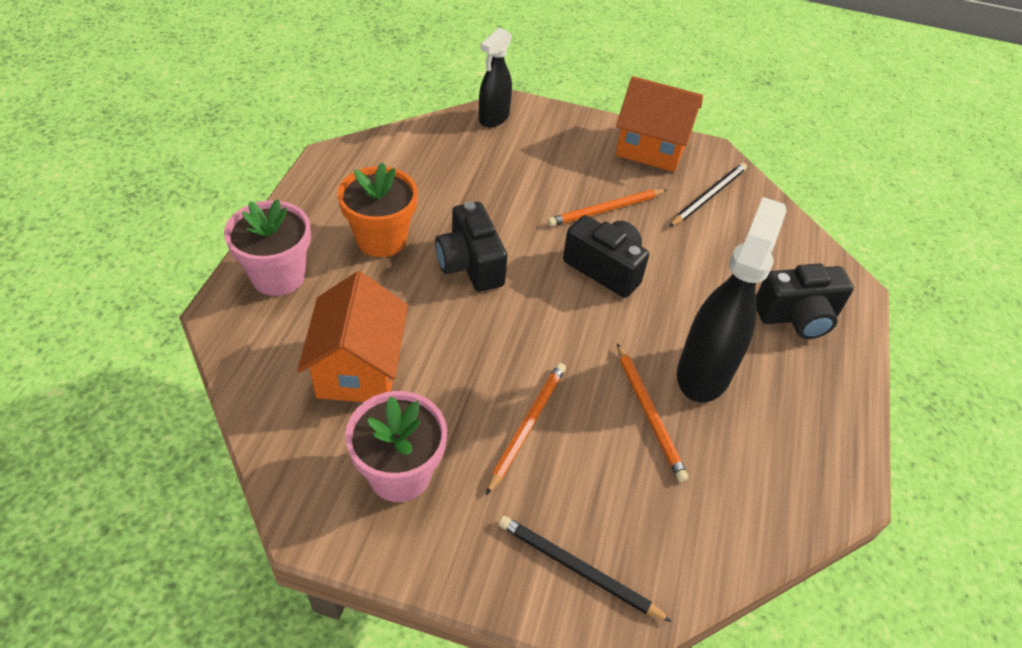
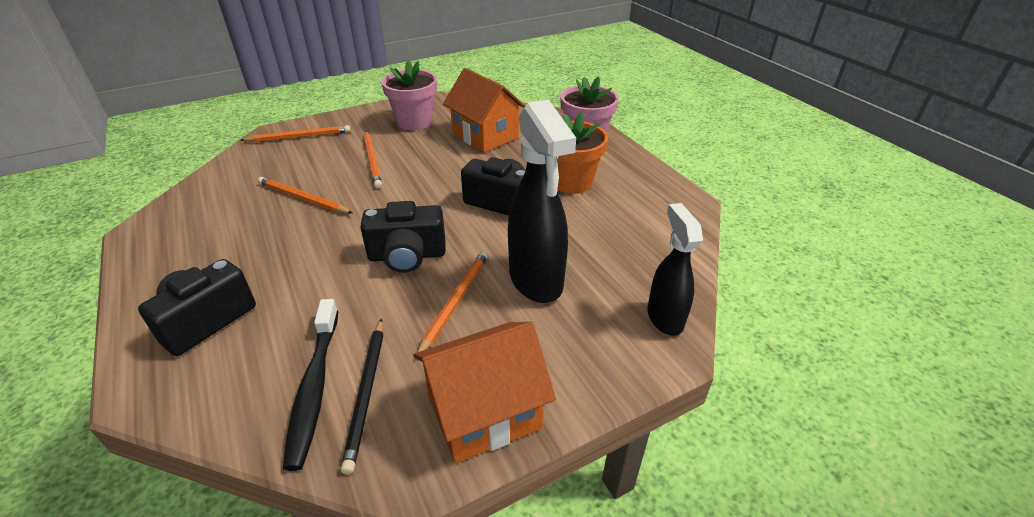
camera: 140 degrees right, 10 degrees down
(578, 569) = (299, 137): black pencil -> orange pencil
(704, 372) = (277, 237): black spray bottle -> black spray bottle (536, 281)
(738, 219) = (314, 387): none -> black toothbrush

